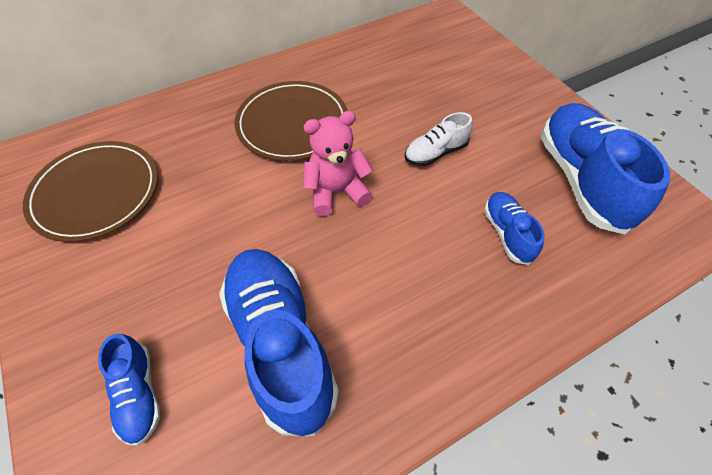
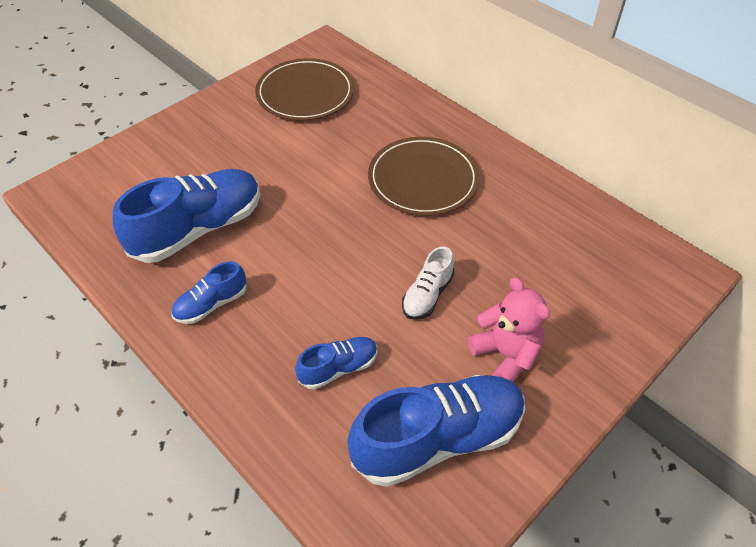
camera: 75 degrees right, 5 degrees down
(139, 394) = (155, 170): blue shoe -> blue shoe (211, 304)
(336, 192) = (350, 229): pink teddy bear -> pink teddy bear (505, 355)
(435, 153) = (427, 295): white shoe -> white shoe turned 105 degrees counterclockwise

